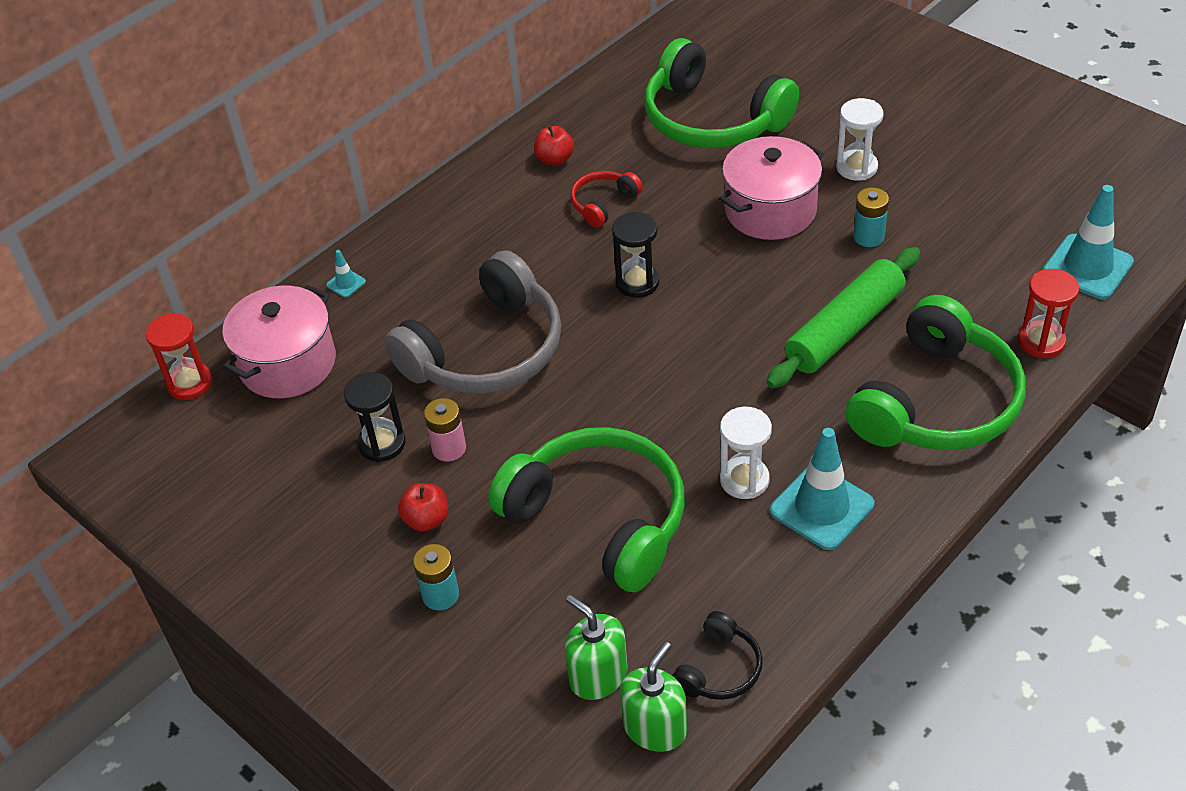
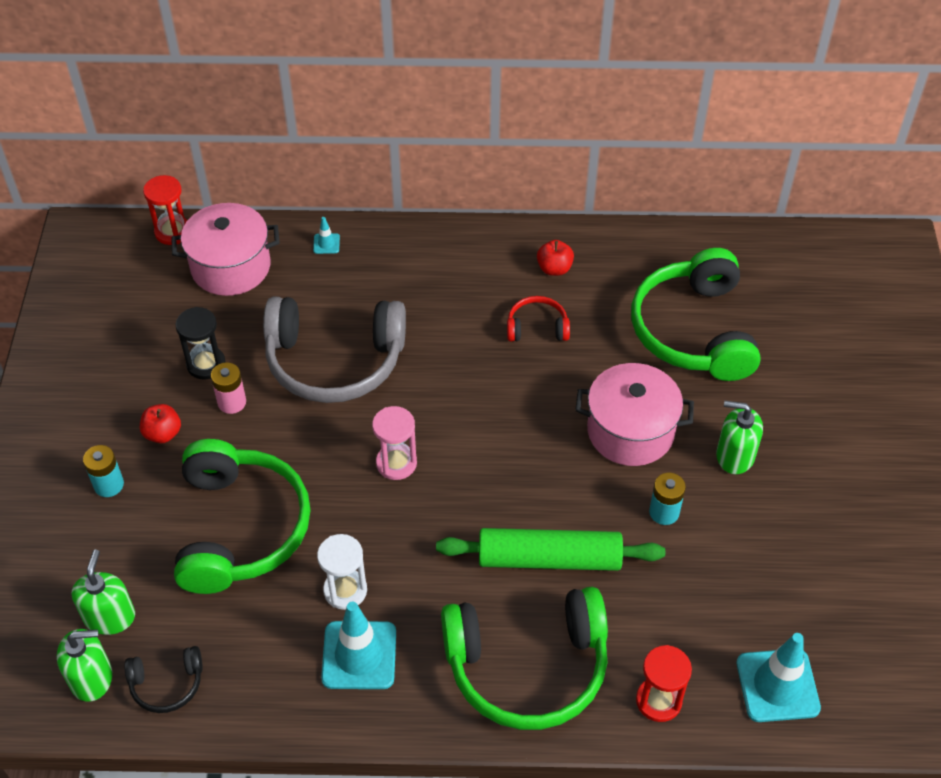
camera: 45 degrees right, 5 degrees up
(637, 282) = (477, 401): black hourglass -> none
(645, 371) = (396, 463): none -> pink hourglass
(856, 167) = (735, 456): white hourglass -> green soap dispenser

